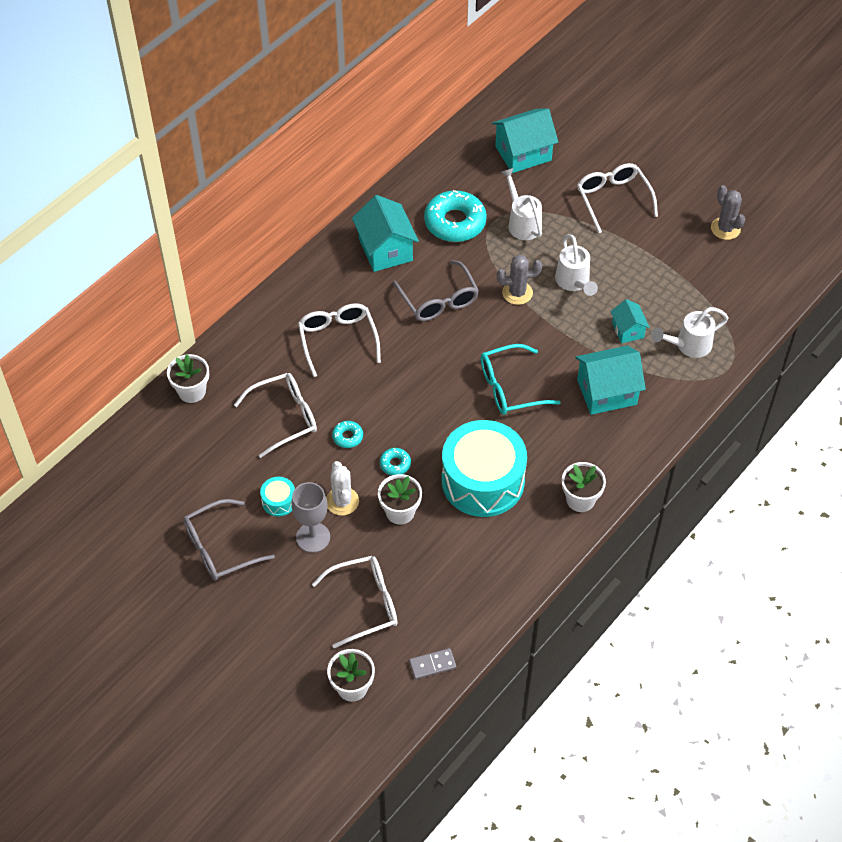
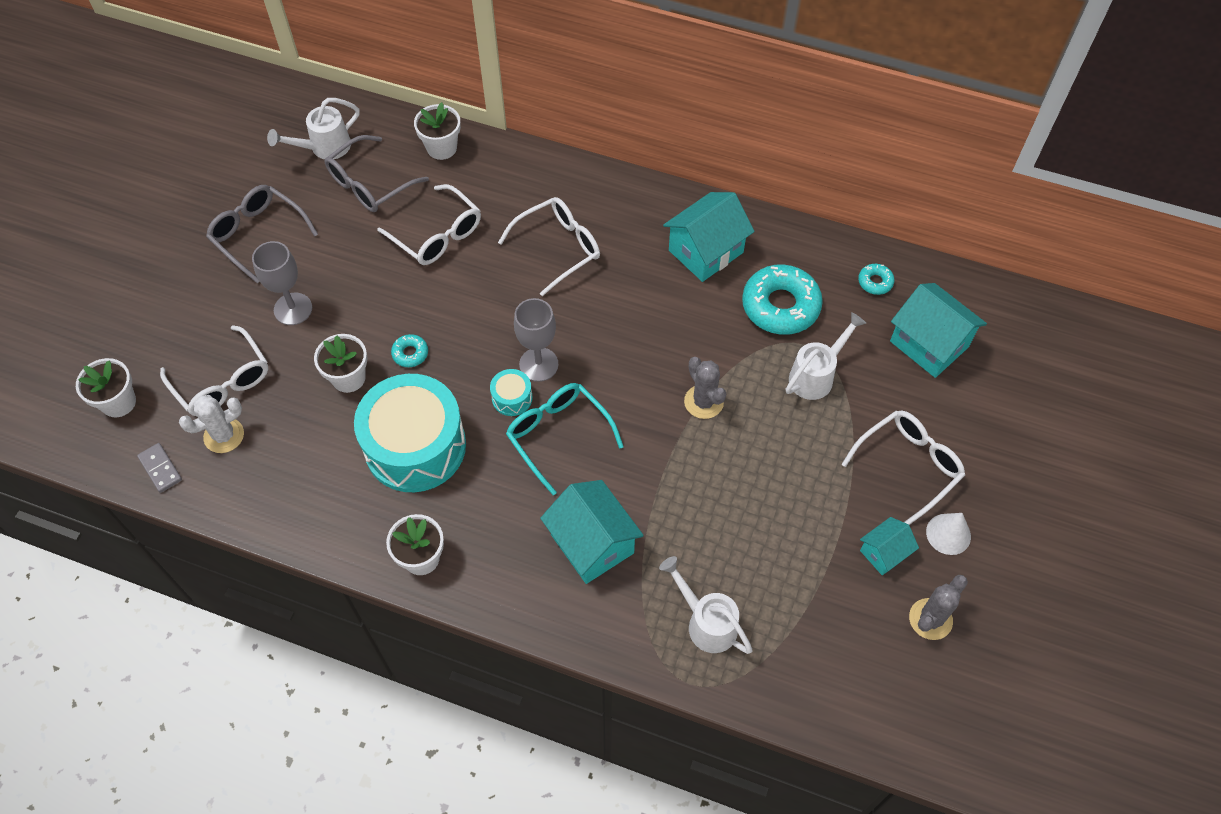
camera: 70 degrees right, 5 degrees up
(279, 501) = (329, 265): turquoise drum -> turquoise drum (512, 398)
(342, 501) = (346, 320): white cactus -> white cactus (224, 435)
(347, 437) = (431, 298): turquoise donut -> turquoise donut (875, 282)
(439, 300) = (656, 325): grey glasses -> grey glasses (369, 184)
(442, 382) = (538, 364): none -> grey goblet
(574, 282) = (749, 459): white watering can -> white watering can (324, 147)
(628, 330) = (699, 542): turquoise house -> turquoise house (884, 553)
(670, 197) = (948, 534): none -> white cone

